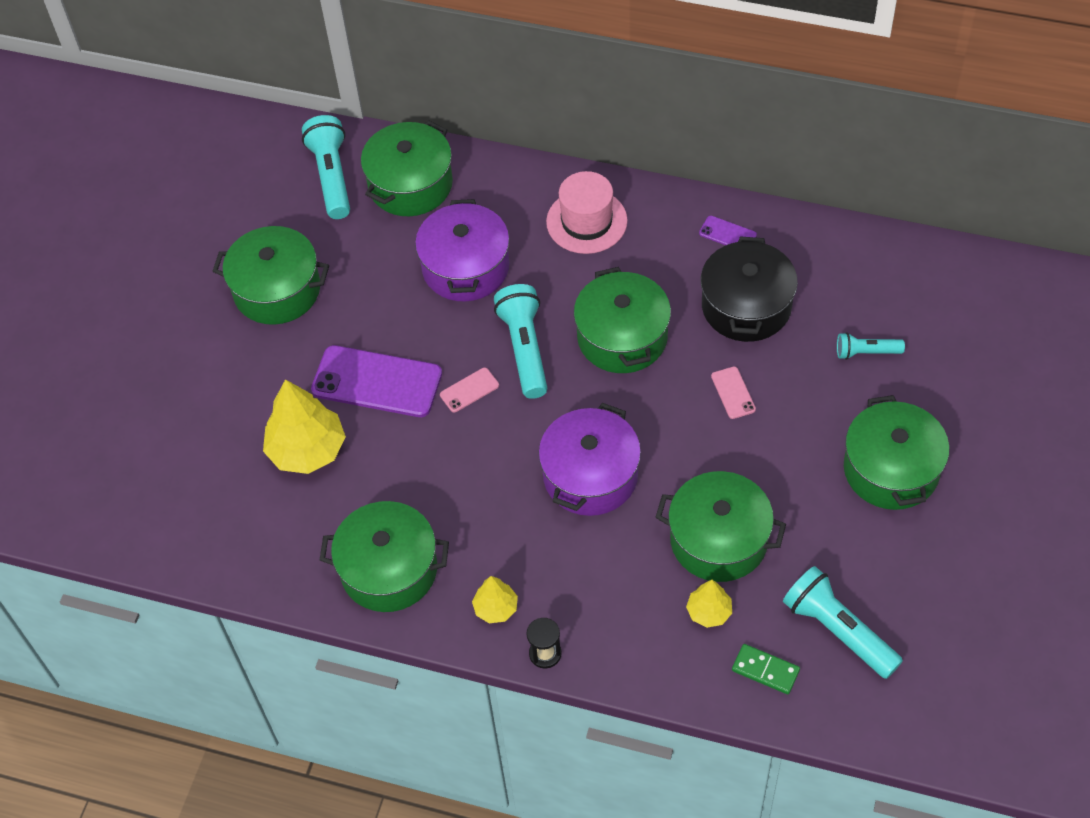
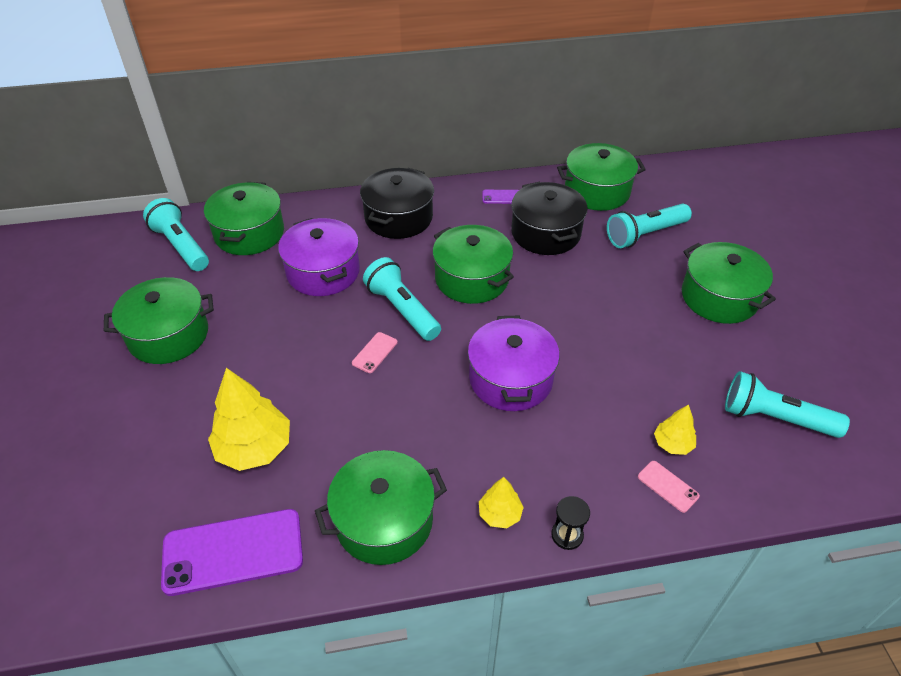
camera: 30 degrees left, 10 degrees down
(377, 382) = (292, 373): purple phone -> purple phone (233, 552)
(586, 221) = (398, 218): pink hat -> black pot
(718, 540) = (640, 388): green pot -> green pot (597, 191)
(733, 393) = (576, 287): pink phone -> pink phone (668, 486)
(765, 670) = (748, 470): green domino -> none
(866, 352) = (645, 234): turquoise flashlight -> turquoise flashlight, size x1.76

